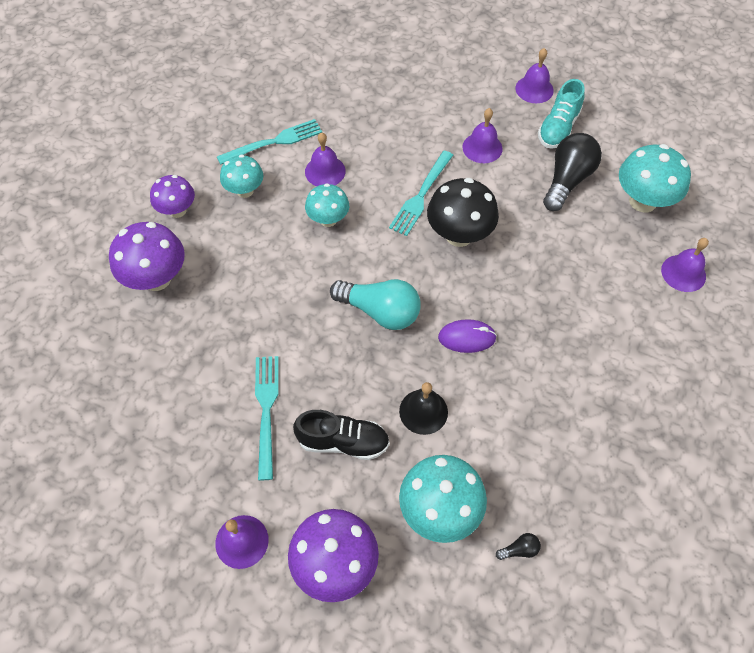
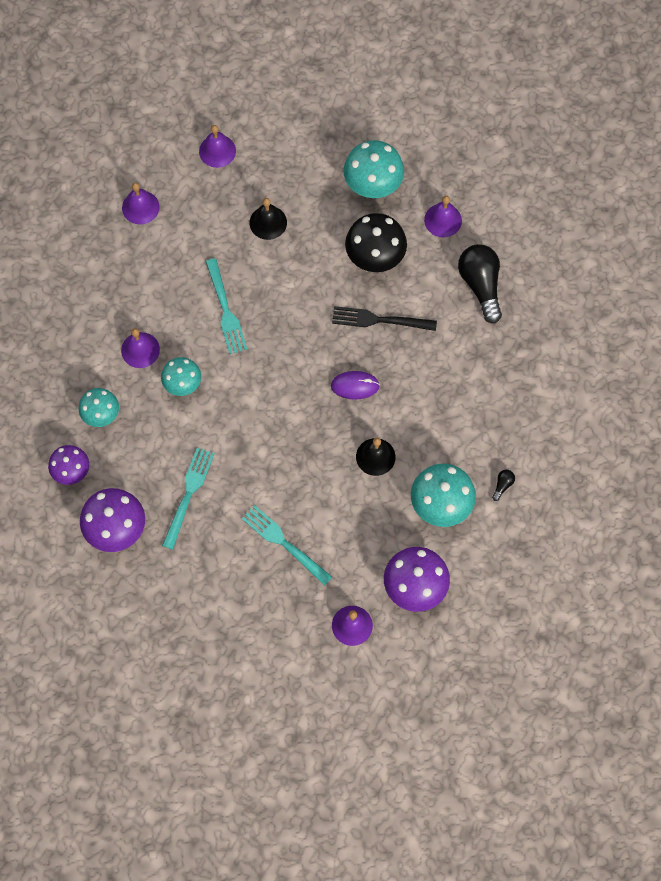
camera: 45 degrees left, 10 degrees up
(274, 142) = (78, 359): turquoise fork -> turquoise fork (188, 494)
(343, 442) = (348, 518): black shoe -> none
(380, 311) = (285, 417): turquoise light bulb -> none
(459, 235) = (280, 317): black mushroom -> black mushroom (375, 257)
(467, 338) = (355, 386): purple mouse -> purple mouse turned 45 degrees clockwise
(482, 147) = (229, 234): purple bell -> purple bell (140, 207)
(523, 162) = (268, 222): none -> black bell
(544, 304) = (379, 320): none -> black fork
(558, 128) = (265, 172): turquoise shoe -> none
(567, 180) = (310, 211): black light bulb -> black light bulb (481, 285)

